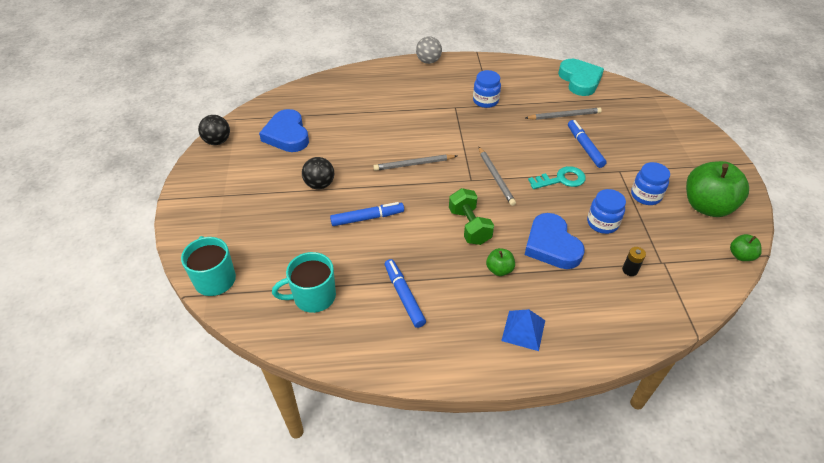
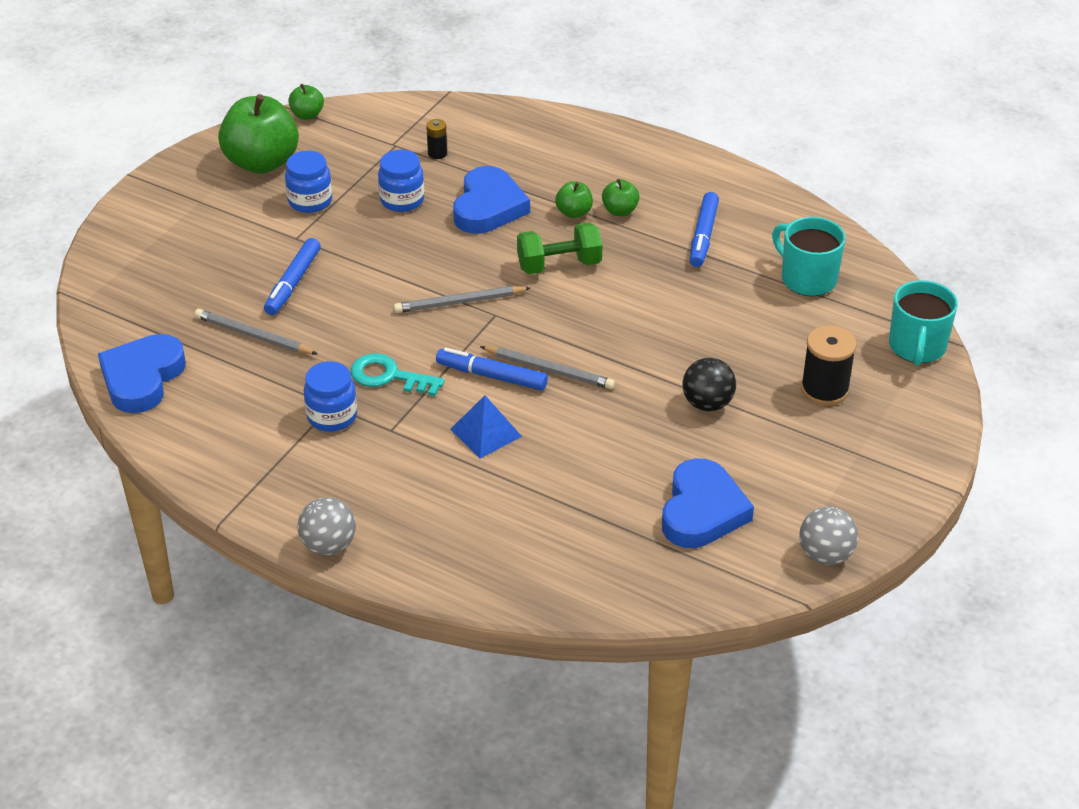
camera: 145 degrees left, 5 degrees down
(217, 141) = (825, 555): black ball -> grey ball
(260, 222) = (824, 389): none -> black spool
(313, 297) = (807, 278): turquoise mug -> turquoise mug turned 150 degrees counterclockwise
(367, 218) = (677, 330): blue marker -> blue marker (492, 376)
(469, 226) = (559, 265): green dumbbell -> green dumbbell turned 60 degrees clockwise
(473, 287) = (620, 211): none -> green apple
(495, 177) = (460, 302): grey pencil -> grey pencil turned 120 degrees counterclockwise
(523, 330) = (608, 160): blue pyramid -> blue pyramid (486, 432)
(561, 179) = (381, 262): turquoise key -> turquoise key (389, 376)
(580, 80) = (142, 378): turquoise heart -> blue heart

